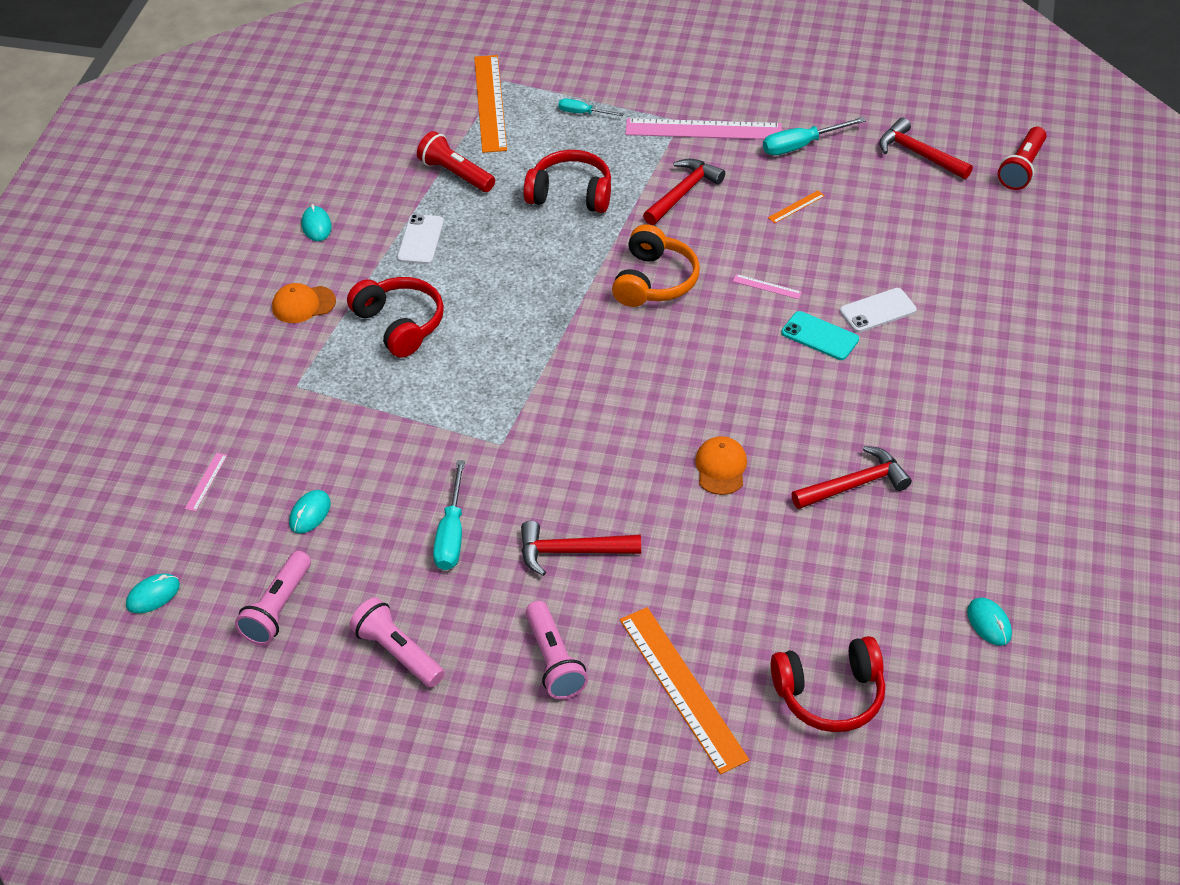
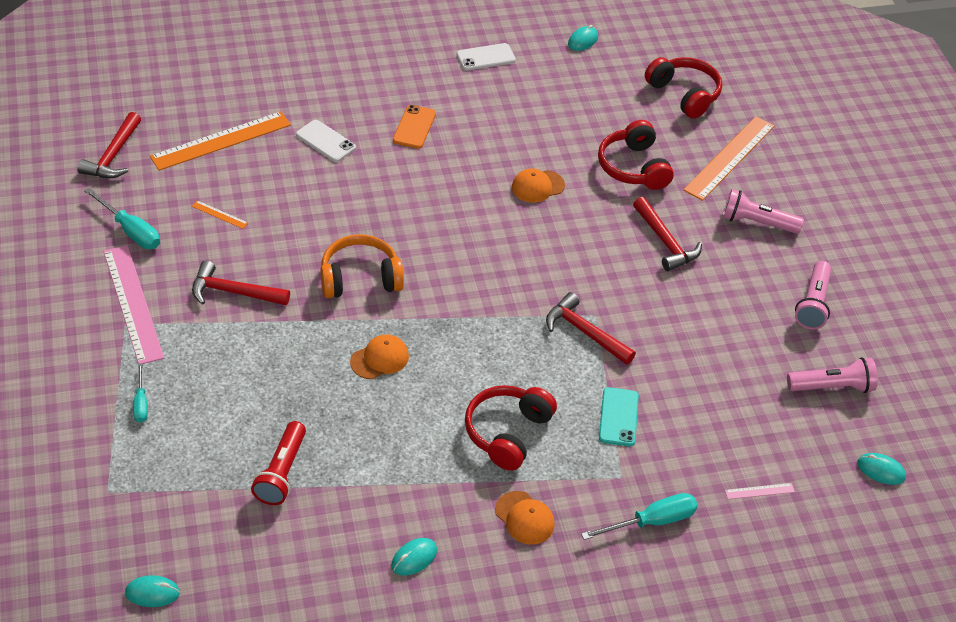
camera: 120 degrees left, 0 degrees up
(310, 513) = (740, 406): turquoise mouse -> turquoise mouse (152, 593)
(420, 240) = (391, 462): white phone -> white phone (485, 57)
(451, 534) = (697, 312): turquoise screwdriver -> turquoise screwdriver (652, 522)
(490, 103) = (153, 487): orange ruler -> orange ruler (221, 141)
(542, 266) = (380, 359): none -> orange cap
(553, 661) = (757, 223): pink flashlight -> pink flashlight turned 120 degrees counterclockwise
(570, 194) = (272, 371): red headphones -> red headphones (633, 167)
(767, 286) = (330, 208): pink ruler -> none
(820, 336) = (371, 166): turquoise phone -> turquoise phone (618, 417)
(855, 484) = (509, 118): red hammer -> red hammer (584, 332)
(872, 391) = (414, 127): none -> orange phone
(1022, 168) = (108, 94): red flashlight -> none

